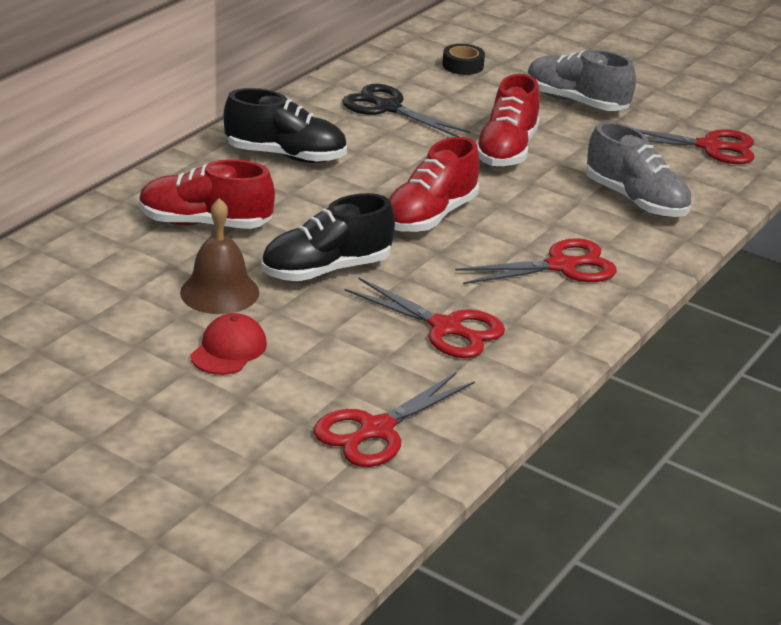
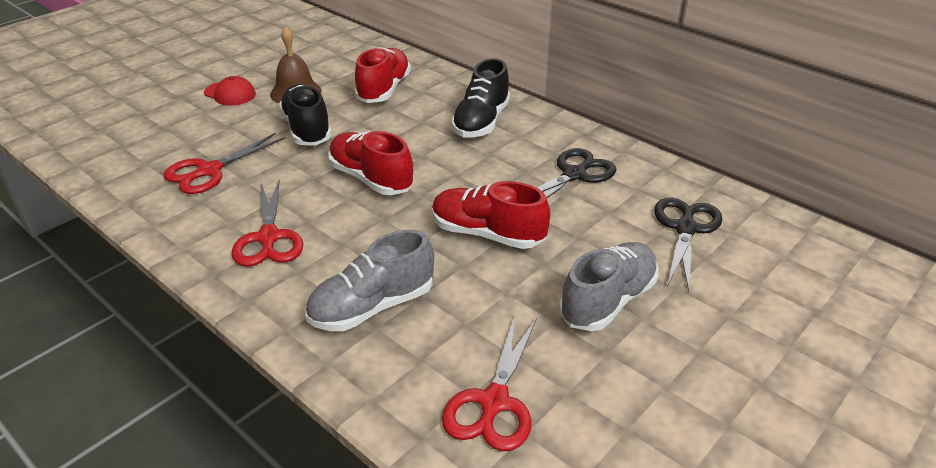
camera: 100 degrees right, 5 degrees up
(376, 430) = (115, 136): red scissors -> none
(463, 65) = (685, 229): black tape -> black scissors

